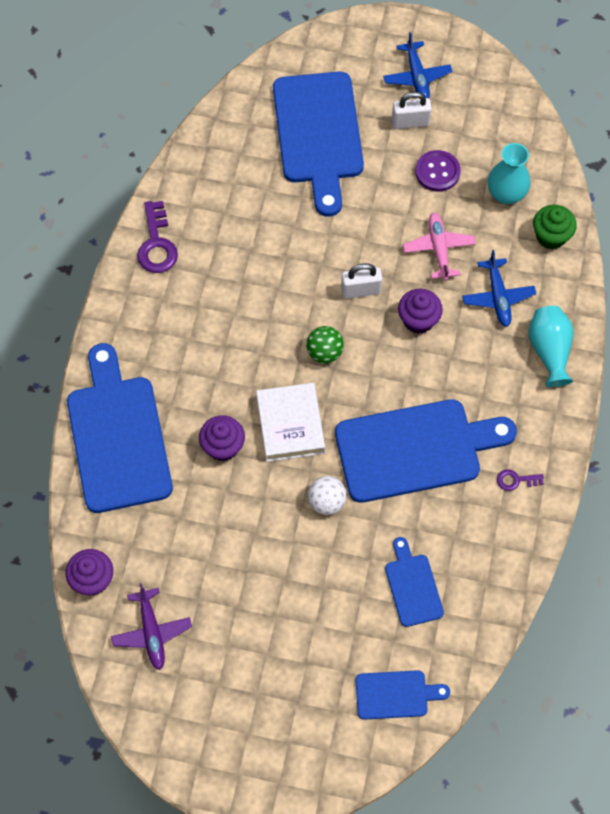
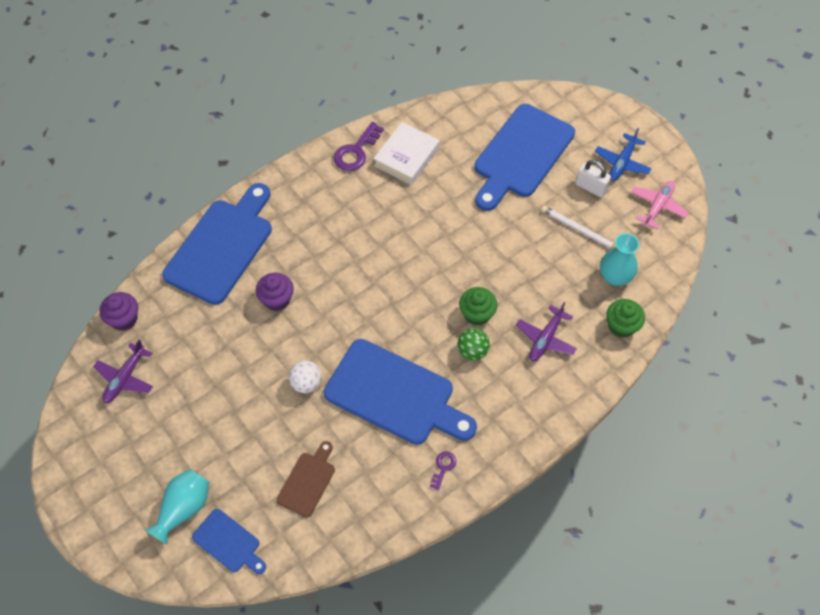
camera: 40 degrees right, 5 degrees down
(290, 425) = (330, 318): white book -> white book (406, 157)
(324, 352) = (395, 289): green ball -> green ball (472, 351)
(361, 290) = (456, 268): white padlock -> none
(413, 586) = (308, 481): blue cutting board -> brown cutting board
(418, 320) = (477, 314): purple cupcake -> green cupcake
(437, 172) = (579, 230): purple button -> white pencil
(439, 249) = (534, 279): pink plane -> pink plane (657, 206)
(498, 297) = (545, 339): blue plane -> purple plane
(516, 480) = (443, 467): purple key -> purple key turned 75 degrees clockwise
(549, 351) = (548, 400): turquoise vase -> turquoise vase (184, 508)

